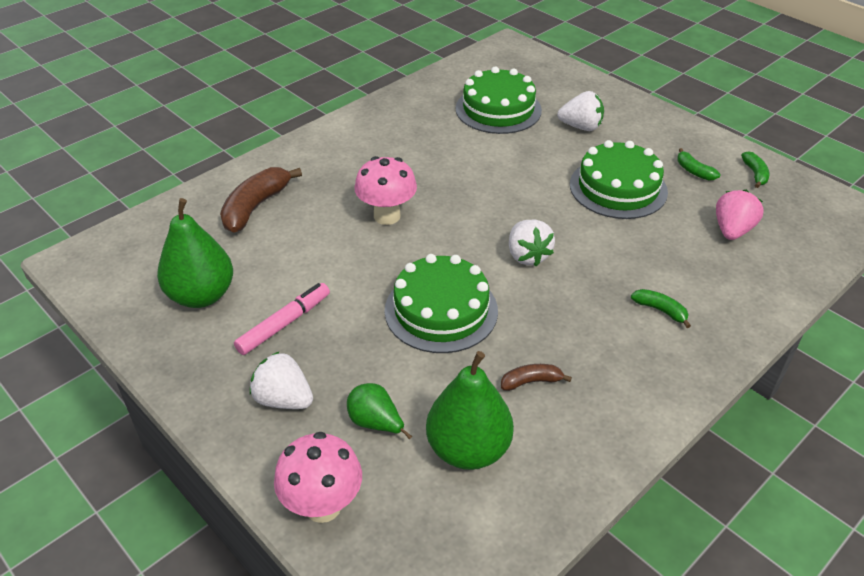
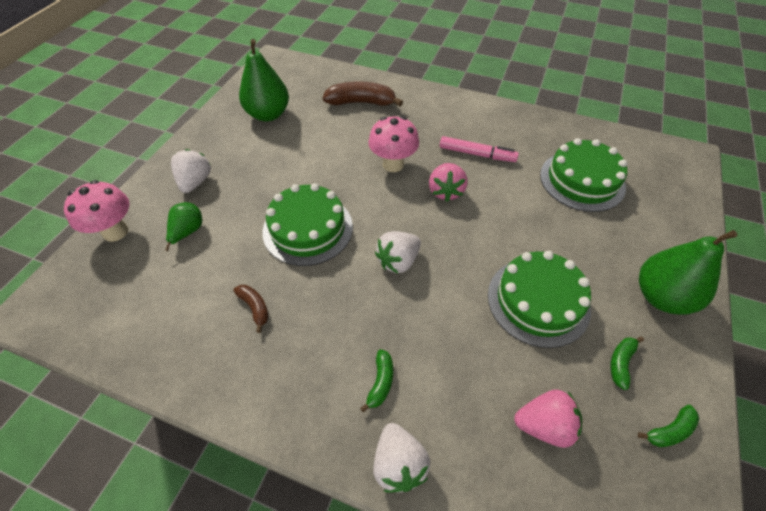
camera: 65 degrees right, 10 degrees up
(284, 324) = (259, 157): pink marker -> pink marker (477, 154)
(454, 193) = (445, 191): none -> pink strawberry
(468, 449) = (177, 290): green pear -> green pear (661, 297)
(581, 127) = (610, 245): white strawberry -> white strawberry (398, 464)

